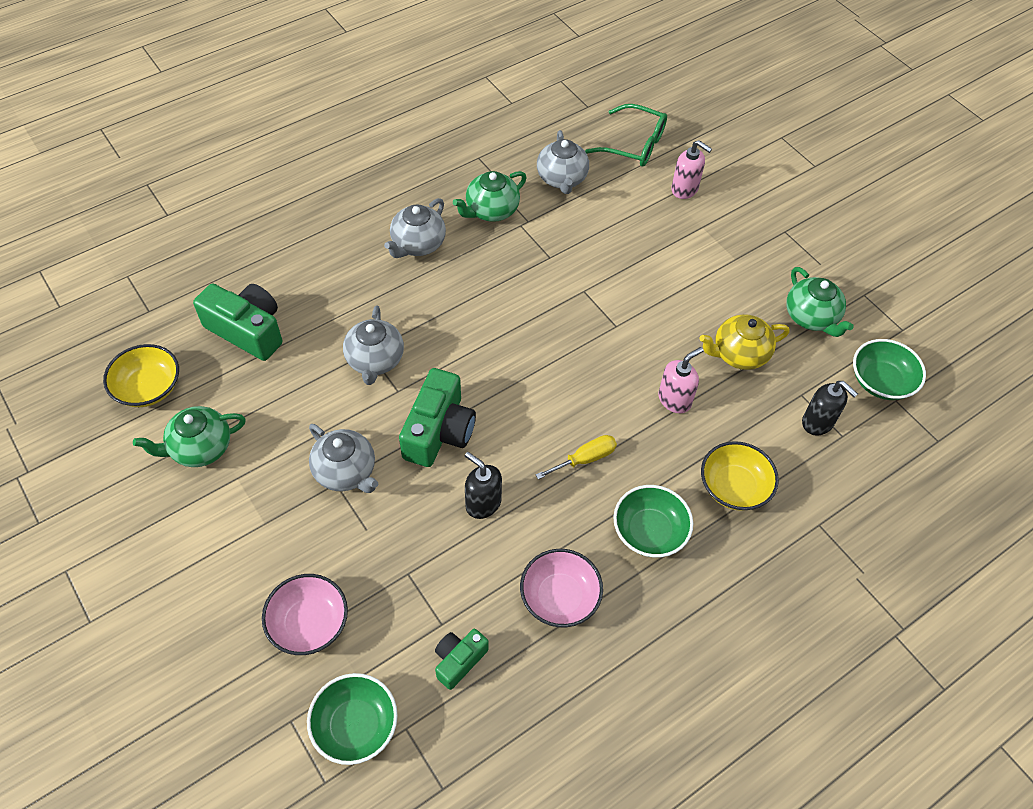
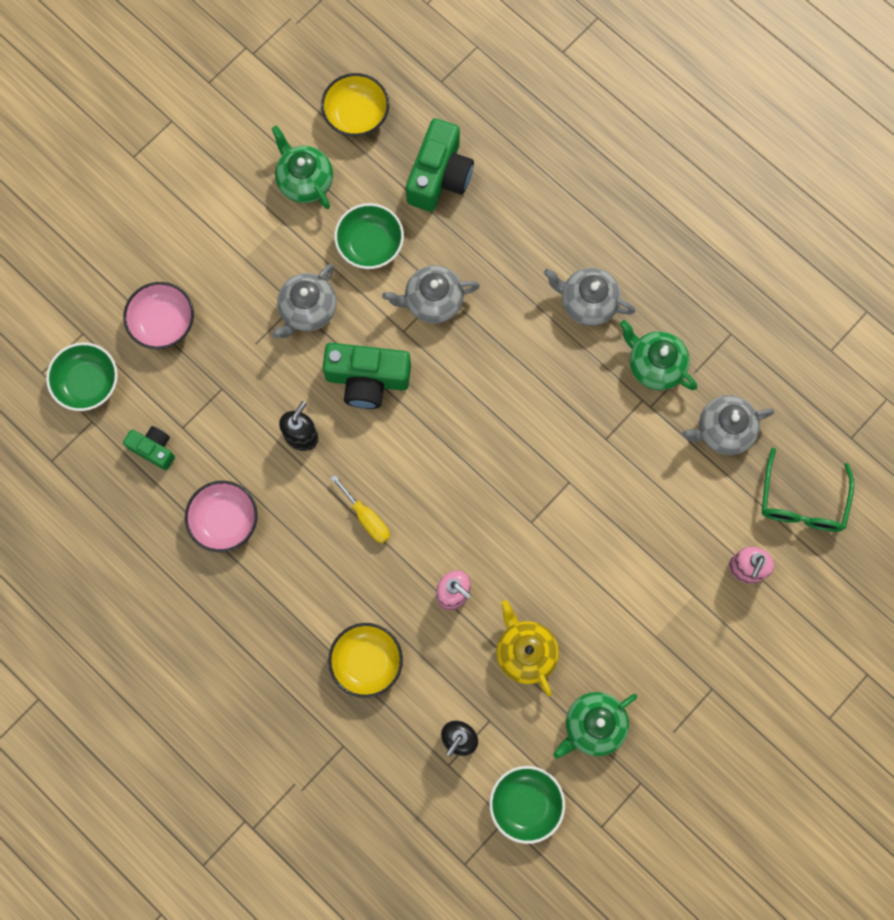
camera: 80 degrees right, 20 degrees up
(649, 531) = (303, 588): green bowl -> green bowl (370, 244)

